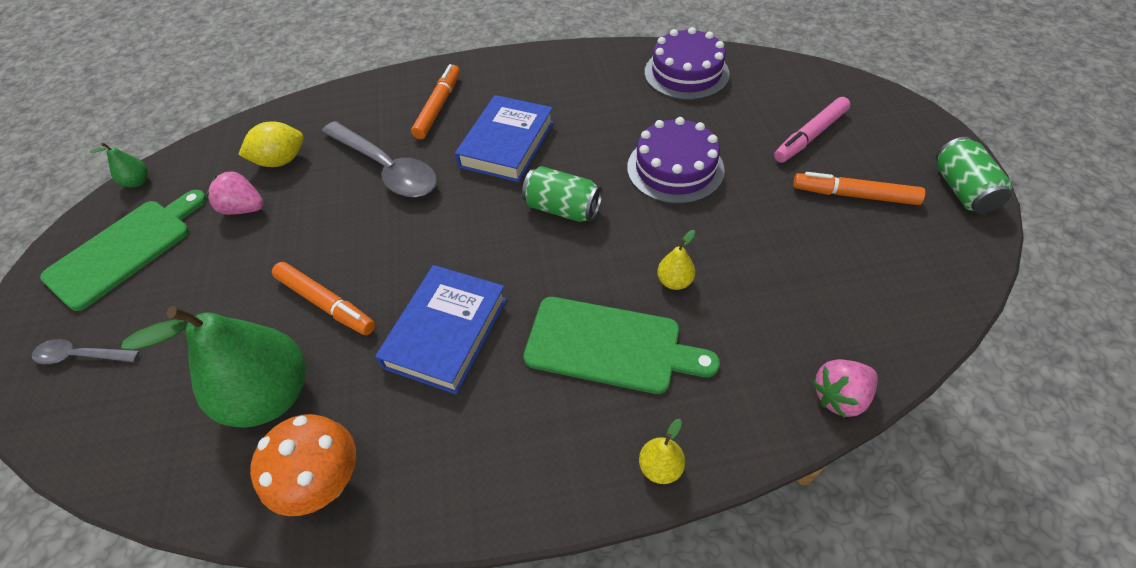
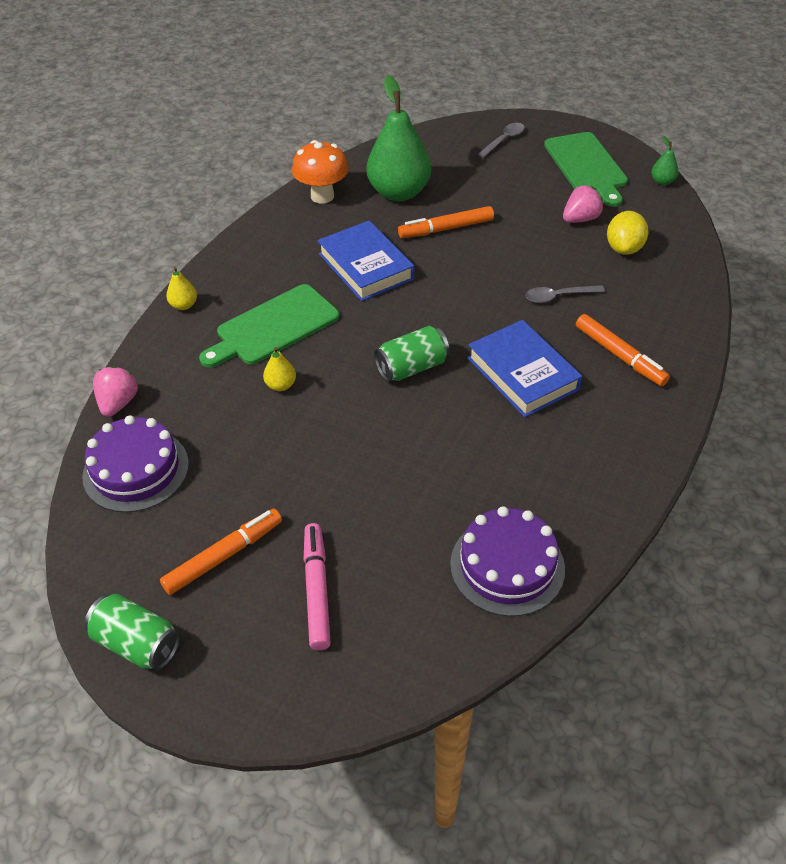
camera: 125 degrees right, 5 degrees down
(387, 169) = (558, 296): grey spoon -> grey spoon, size x0.52
(675, 168) = (383, 460): purple cake -> purple cake (136, 470)

